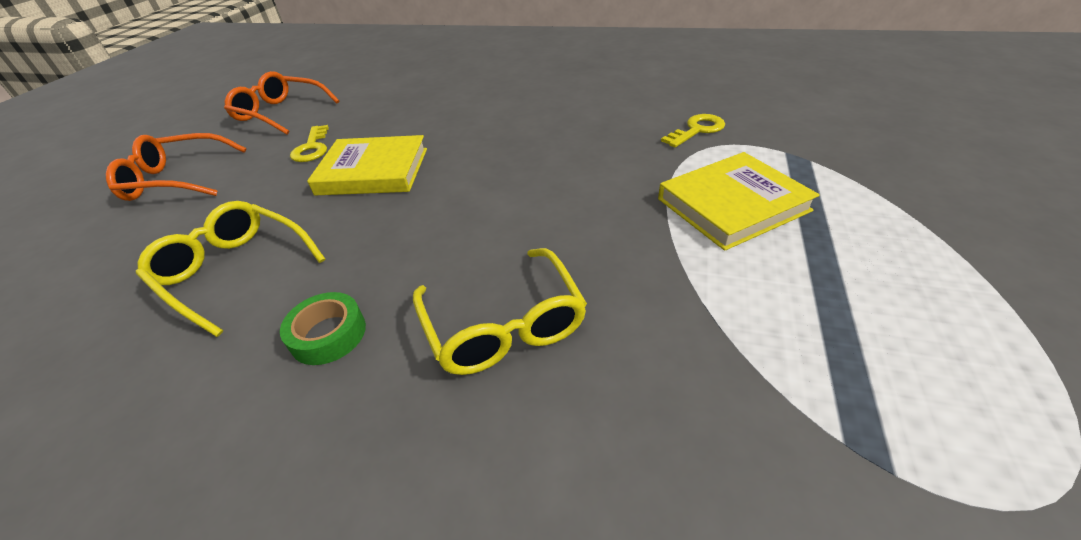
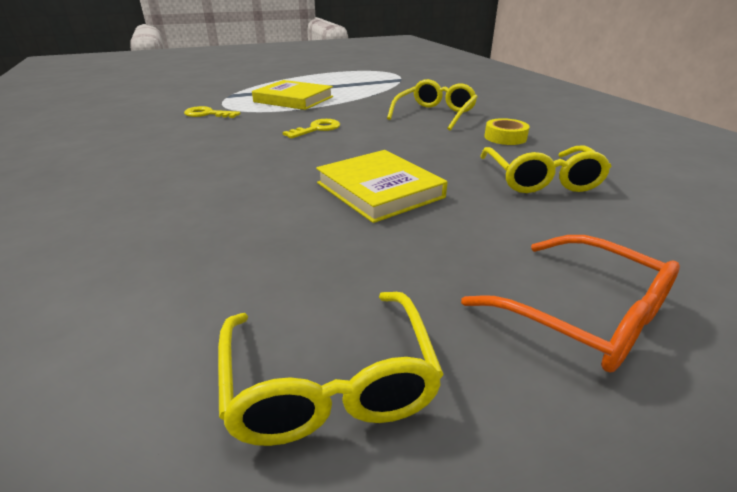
camera: 130 degrees left, 10 degrees down
(281, 113) = (329, 381): orange glasses -> yellow glasses
(312, 148) = (388, 251): yellow key -> yellow key (317, 129)
(328, 334) = (505, 137): green tape -> yellow tape

